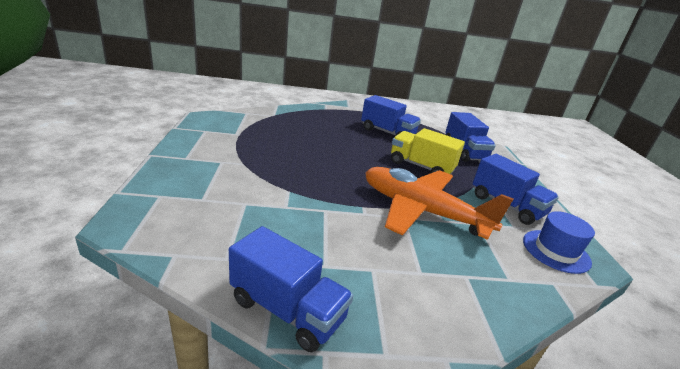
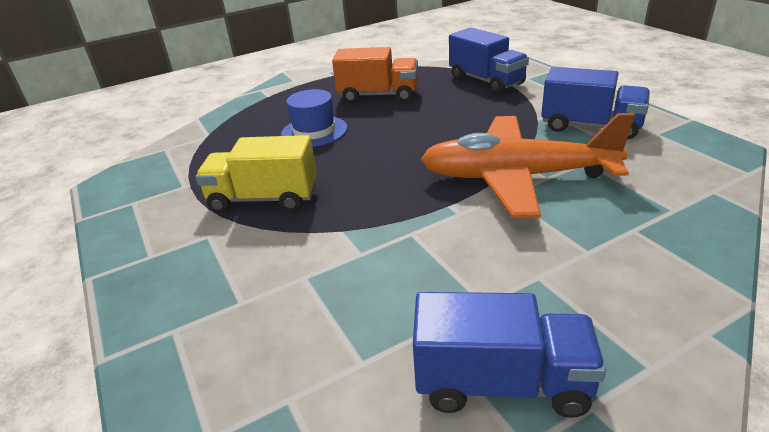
camera: 20 degrees left, 5 degrees up
(387, 133) = (378, 95): blue truck -> orange truck
(421, 166) = (460, 122): yellow truck -> yellow truck (264, 199)
(556, 251) = (682, 155): blue hat -> blue hat (314, 131)

